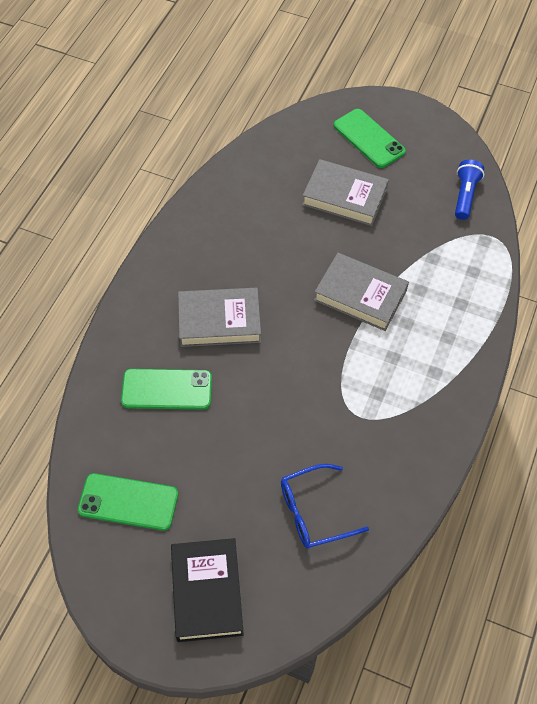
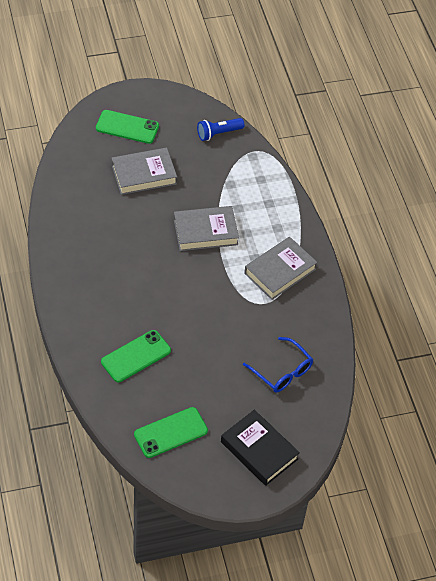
camera: 40 degrees left, 5 degrees down
(219, 321) = (132, 297): grey book -> grey book (280, 271)
(314, 512) = (282, 371): blue glasses -> blue glasses turned 75 degrees counterclockwise
(465, 196) = (218, 133): blue flashlight -> blue flashlight turned 90 degrees counterclockwise

